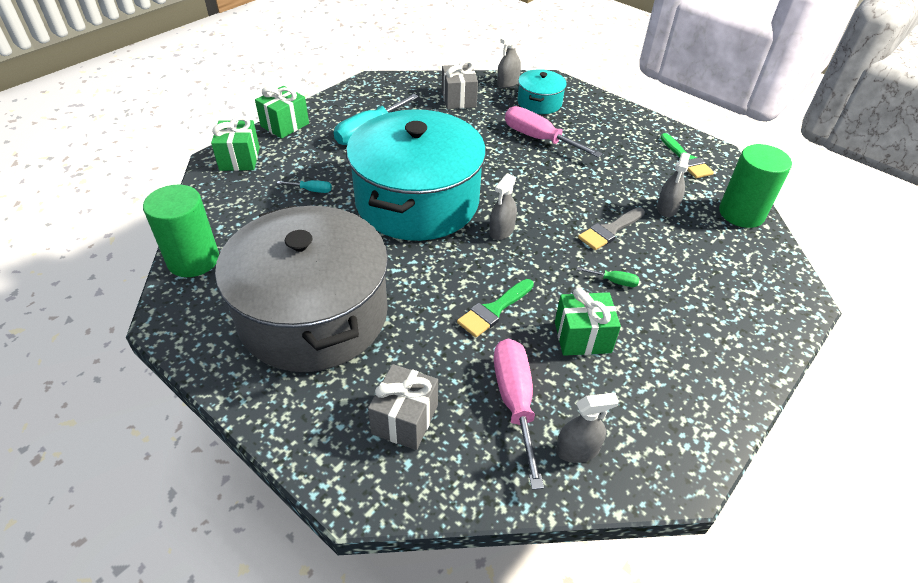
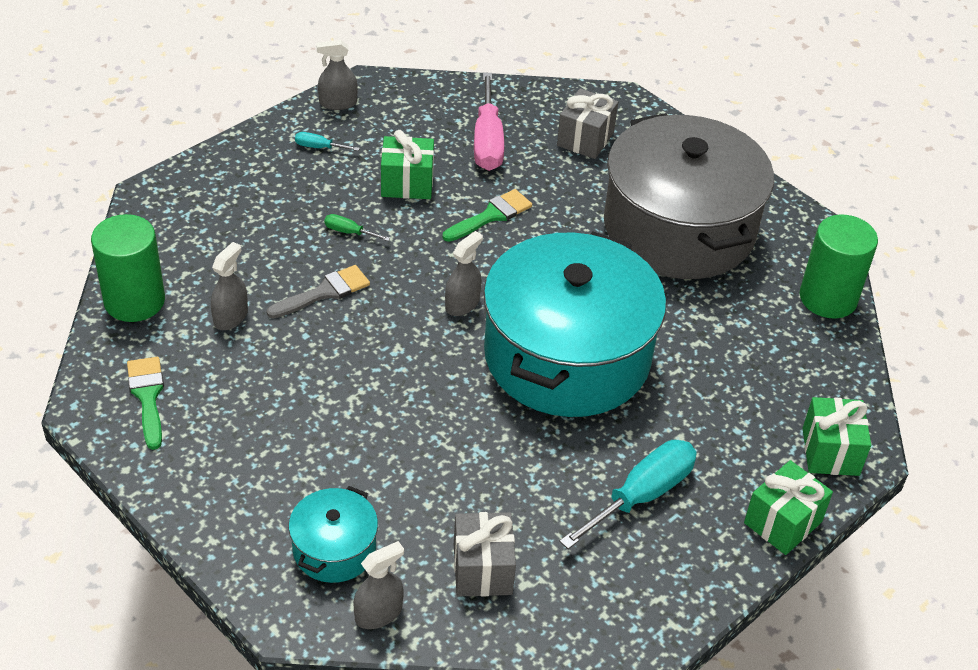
camera: 175 degrees left, 0 degrees up
(311, 190) = (712, 385): turquoise screwdriver -> turquoise screwdriver (319, 147)
(539, 139) = (364, 458): pink screwdriver -> none
(577, 450) = (444, 107): grey spray bottle -> grey spray bottle (338, 103)

